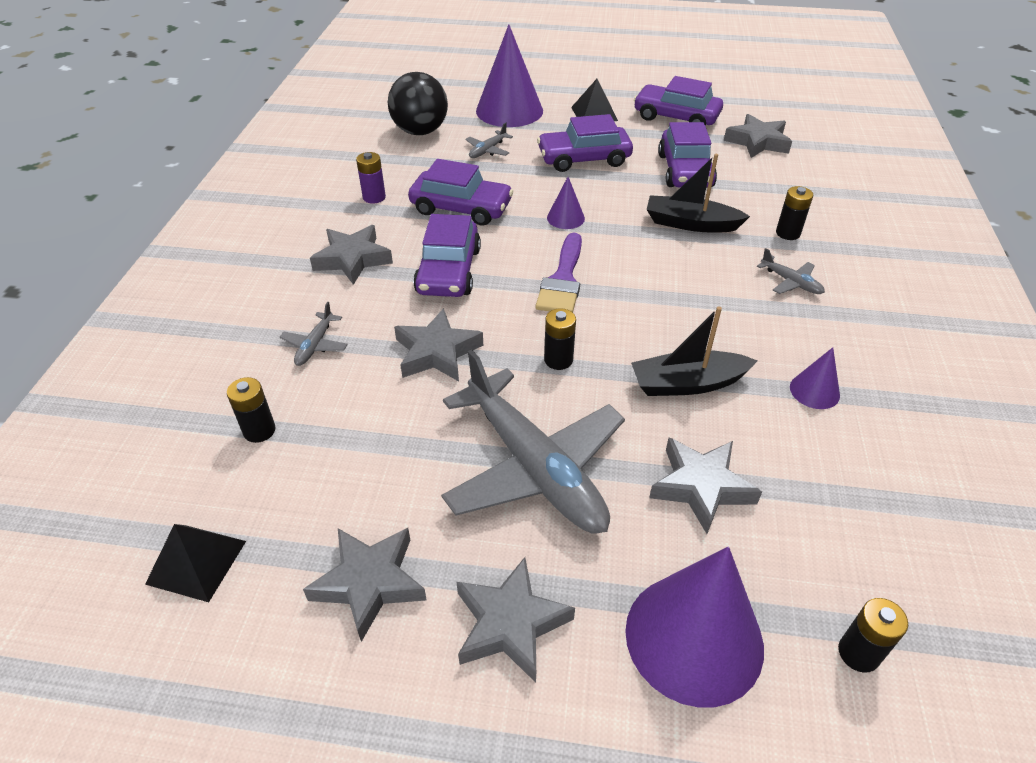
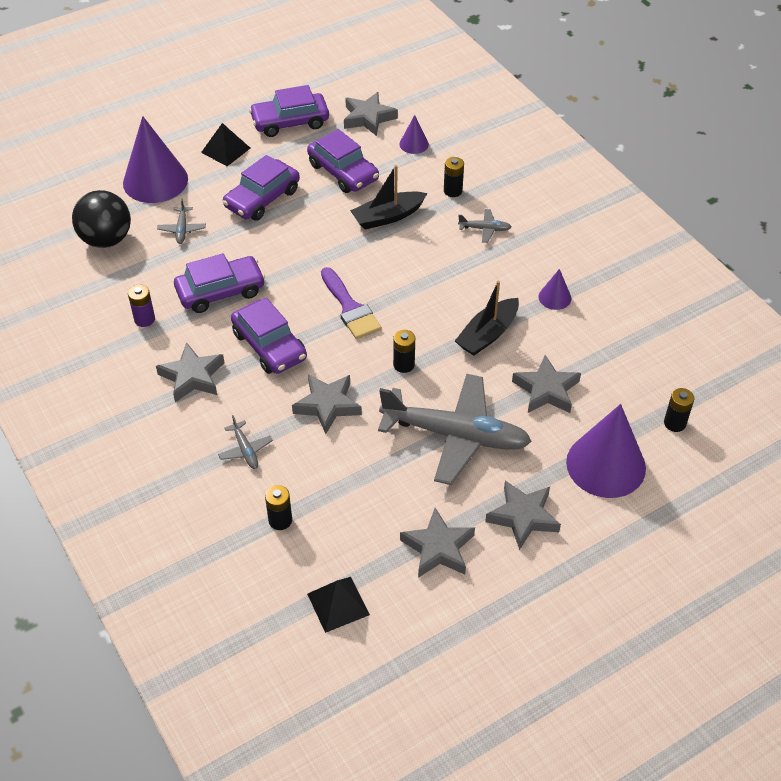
camera: 40 degrees left, 5 degrees up
(565, 218) = (302, 258): purple cone -> purple cone (414, 144)

